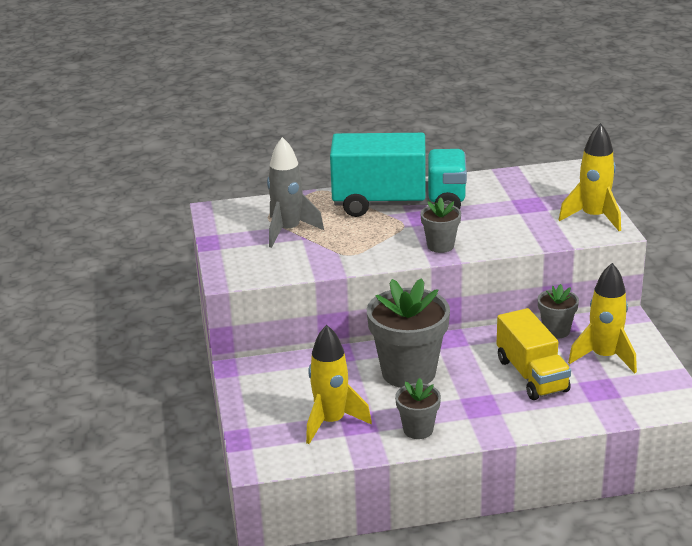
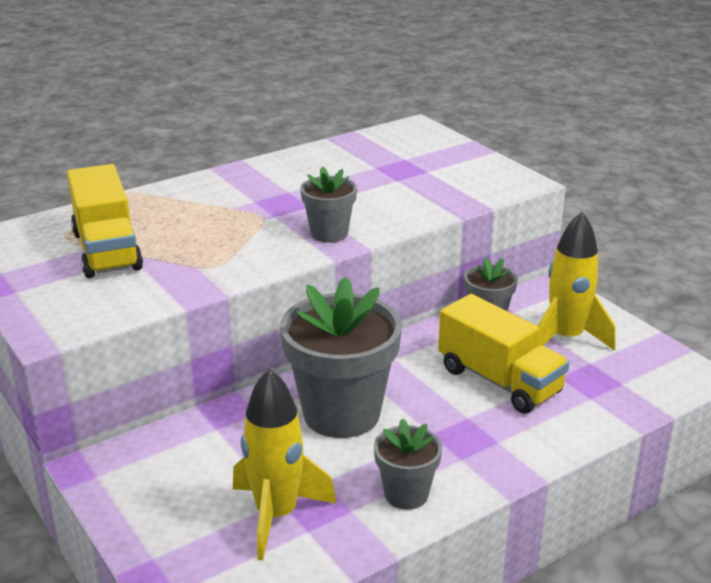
camera: 25 degrees left, 0 degrees up
(288, 231) = (107, 250): grey rocket -> yellow truck
(399, 204) = (240, 193): turquoise truck -> none
(593, 217) = (487, 171): yellow rocket -> none

